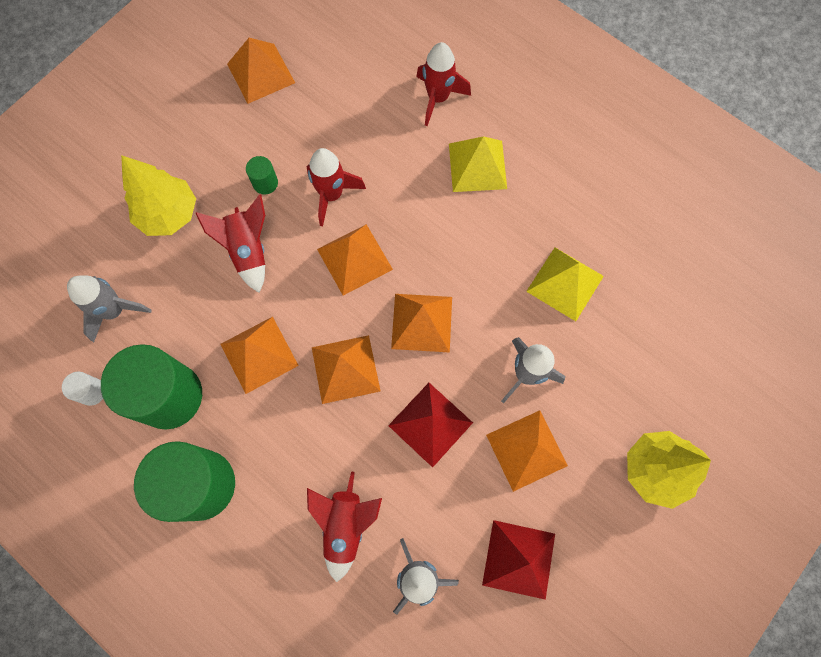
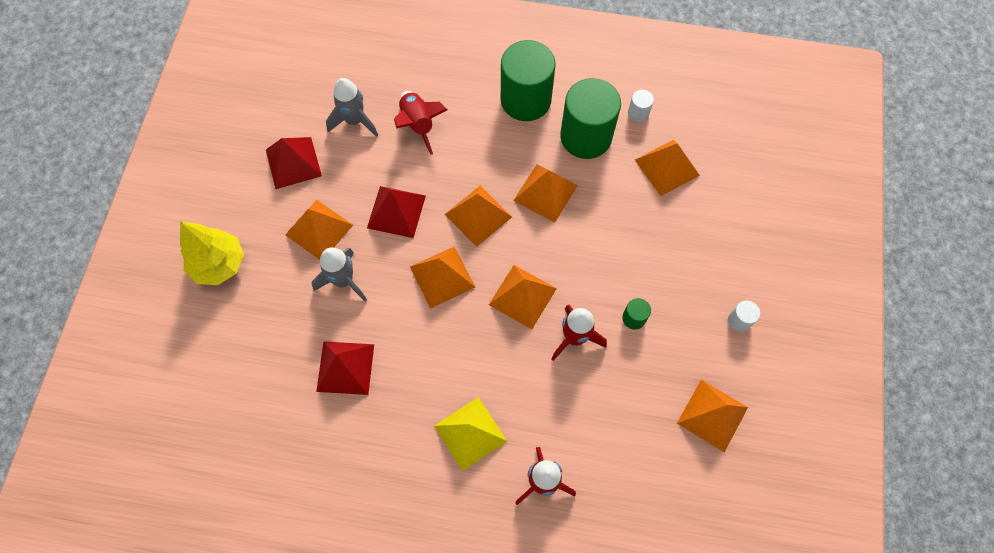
camera: 150 degrees right, 5 degrees down
(114, 311) = (667, 167): grey rocket -> orange pyramid
(169, 214) = (686, 253): yellow tree -> none
(174, 131) = (739, 320): none -> white cylinder
(248, 251) = (607, 258): red rocket -> none
(565, 283) = (345, 367): yellow pyramid -> red pyramid

